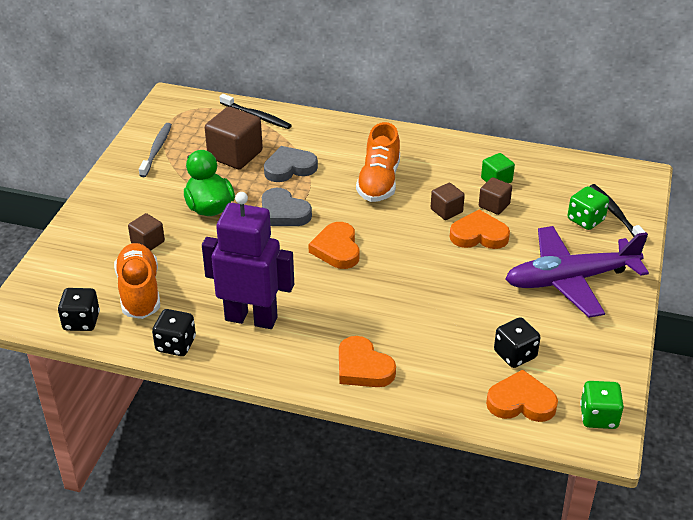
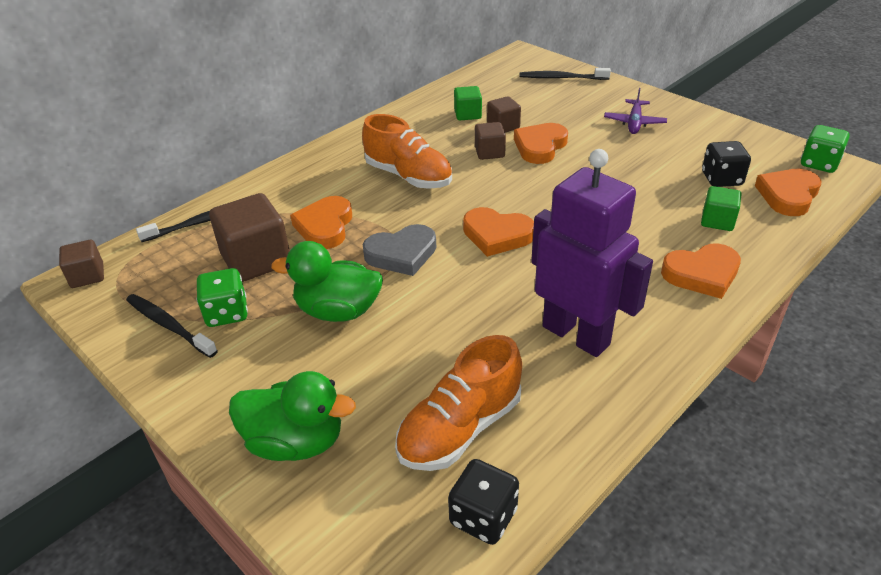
camera: 60 degrees left, 0 degrees up
(97, 234) = (296, 442): none -> green duck
(139, 292) = (460, 428): orange shoe -> orange shoe turned 60 degrees counterclockwise
(148, 242) = (360, 390): brown cube -> brown cube (87, 276)
(156, 150) = (169, 325): grey toothbrush -> black toothbrush
(176, 345) = (590, 420): black dice -> none
(251, 318) = (576, 335): purple robot -> purple robot turned 90 degrees clockwise
(289, 168) = (325, 226): grey heart -> orange heart
(444, 363) = (717, 221): none -> green cube
(570, 280) = (634, 123): purple plane -> purple plane, size x0.47
(585, 220) = (559, 92): green dice -> green dice (227, 313)

